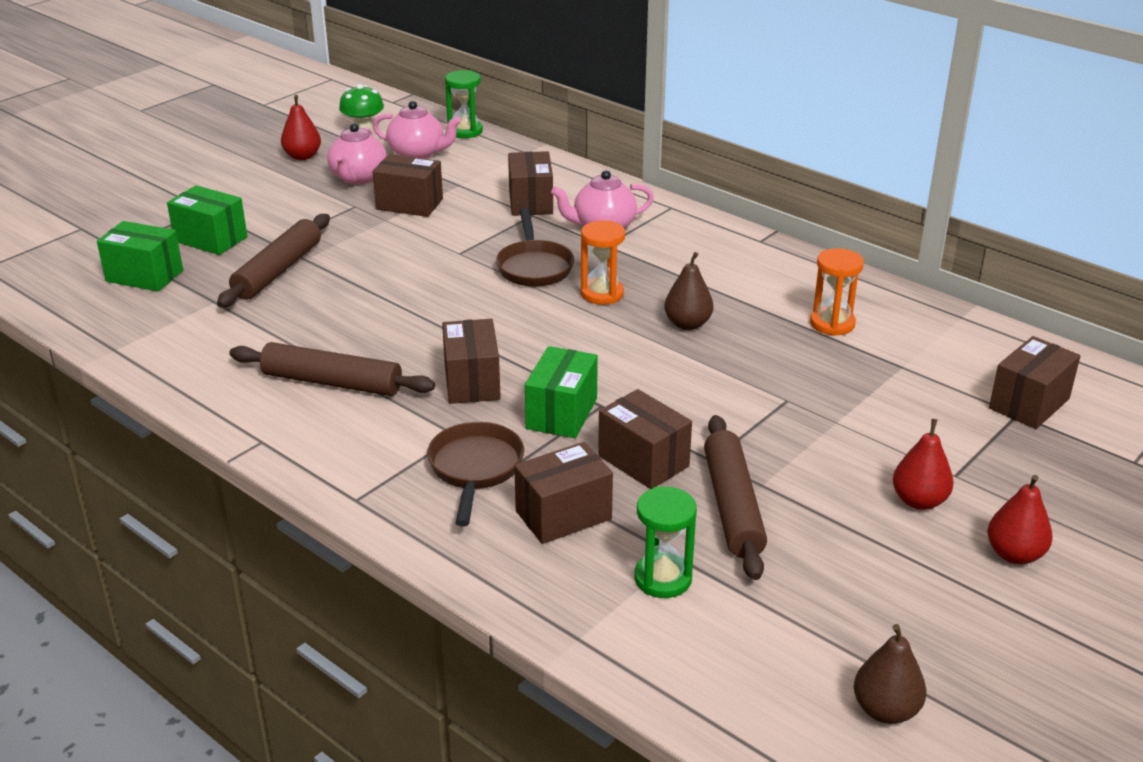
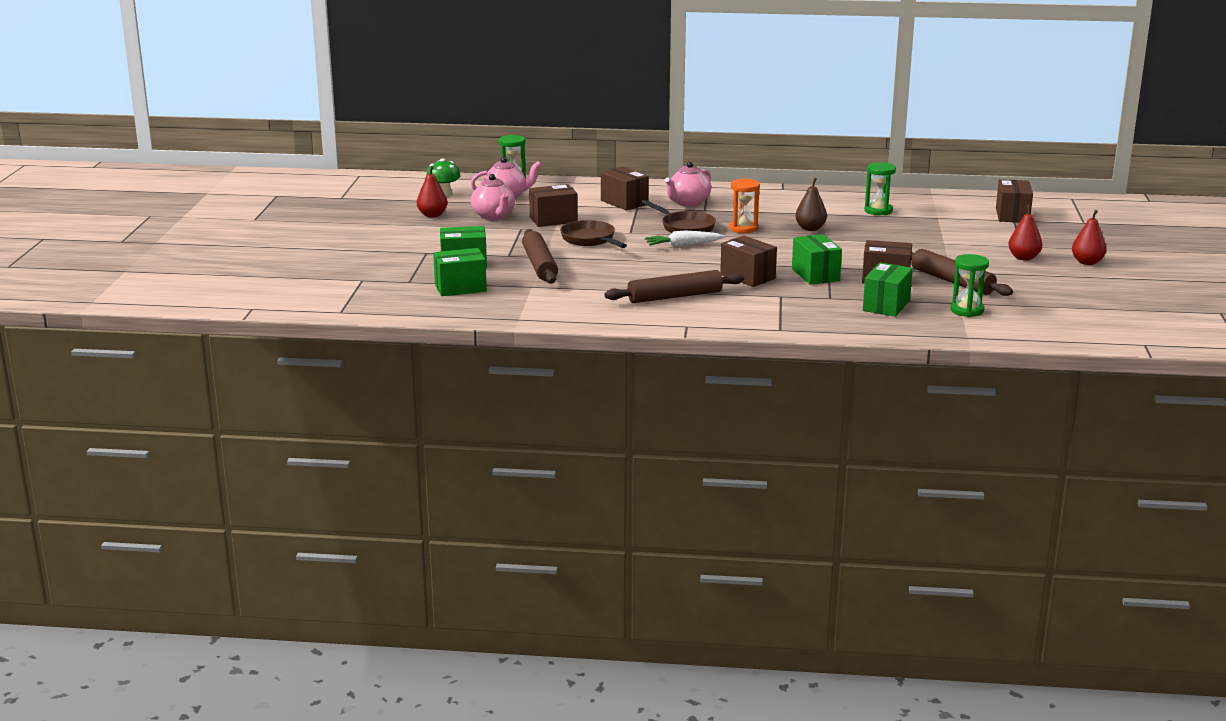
camera: 35 degrees left, 10 degrees down
(475, 469) = (815, 304): brown pan -> brown pan (590, 240)
(482, 297) = (682, 246): none -> white carrot
(563, 515) = (886, 305): brown box -> green box
(832, 324) = (878, 211): orange hourglass -> green hourglass
(885, 710) = (1116, 317): brown pear -> none

